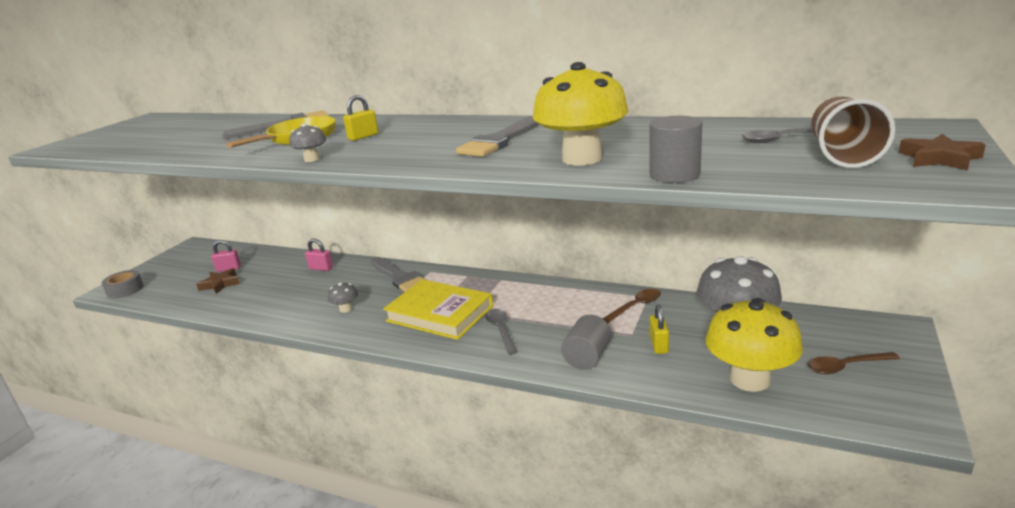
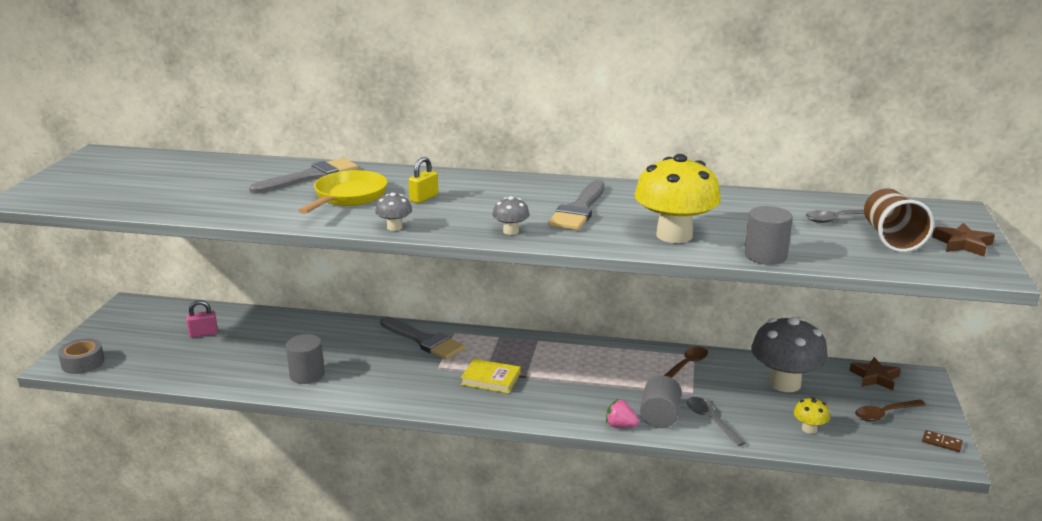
camera: 15 degrees left, 0 degrees up
(220, 284) = (206, 352): brown star -> brown star (874, 377)
(285, 305) = (307, 375): none -> grey cylinder
(321, 268) = (322, 331): pink padlock -> none
(346, 309) = (382, 377): grey mushroom -> grey mushroom (511, 231)
(439, 314) = (491, 379): yellow book -> yellow book, size x0.55
(501, 330) = (563, 394): grey spoon -> grey spoon (711, 420)
(543, 365) = (620, 425): none -> pink strawberry
(659, 345) = (721, 402): yellow padlock -> none
(749, 379) = (809, 429): yellow mushroom -> yellow mushroom, size x0.44
(913, 405) = (941, 442): none -> brown domino

